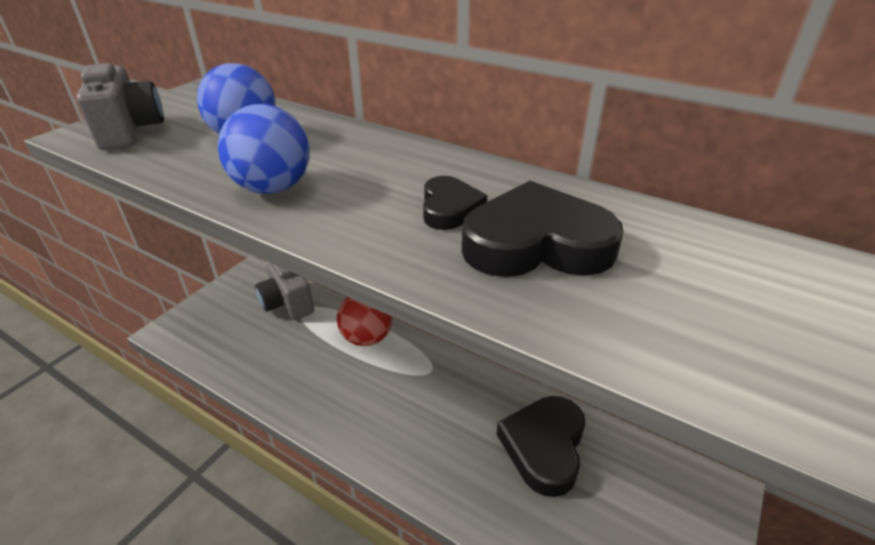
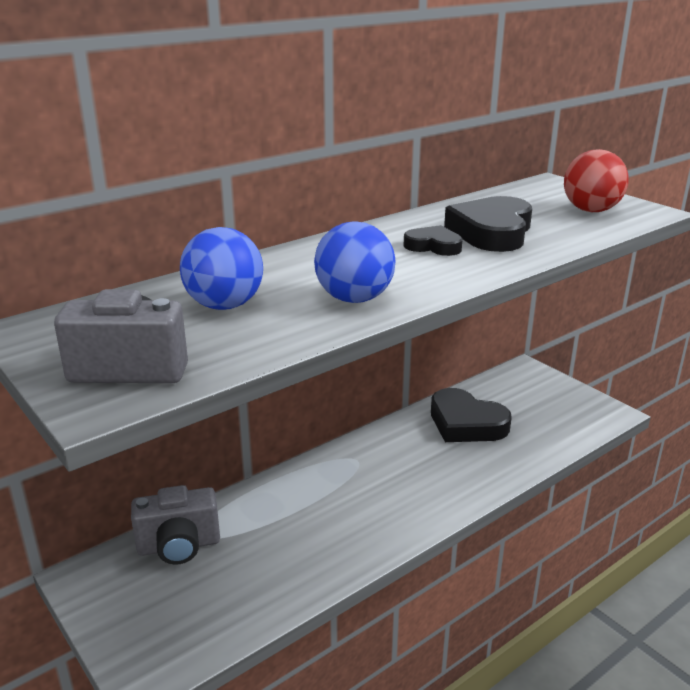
camera: 70 degrees left, 10 degrees down
(367, 337) = (285, 491): red ball -> red ball (591, 210)

